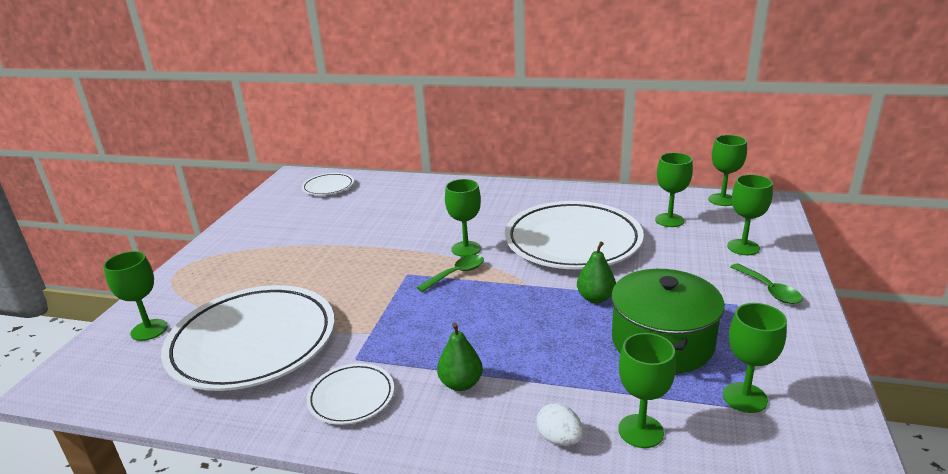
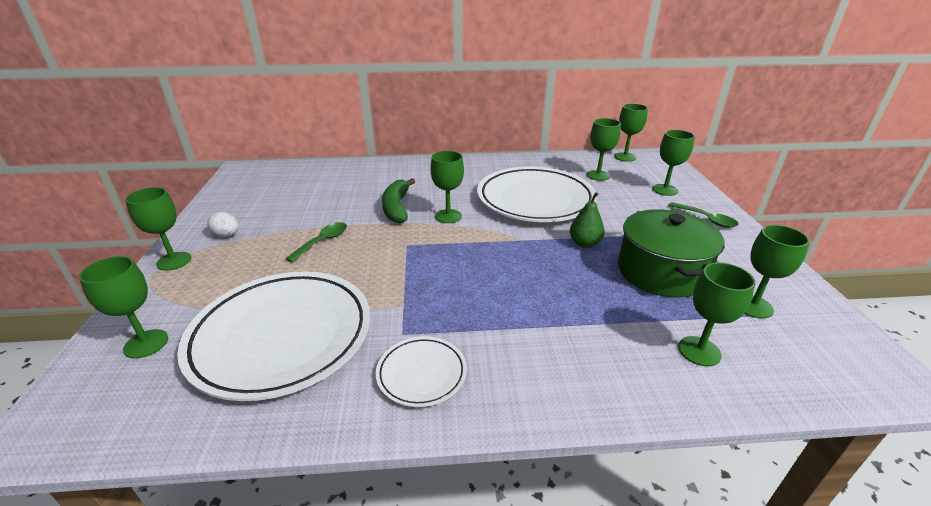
camera: 20 degrees left, 5 degrees up
(198, 261) = (174, 261): none -> green goblet
(328, 187) = (284, 176): white plate -> none
(419, 233) = (397, 207): none -> green banana
(456, 274) = (453, 239): green spoon -> green spoon (322, 241)
(461, 383) = (520, 339): green pear -> none
(559, 439) = (640, 373): white egg -> white egg (227, 235)

